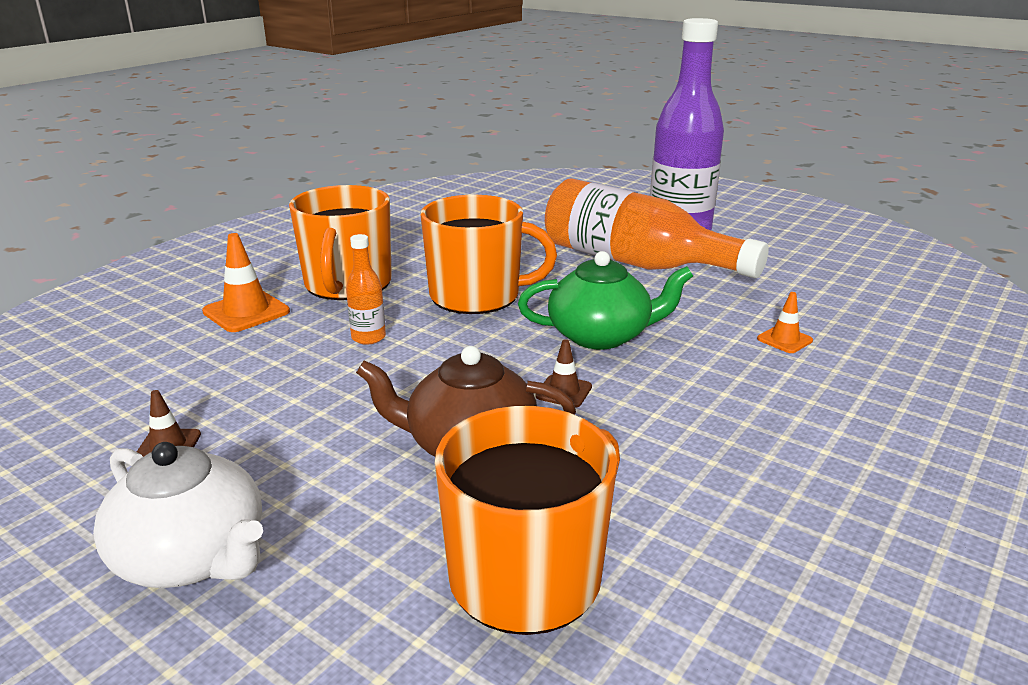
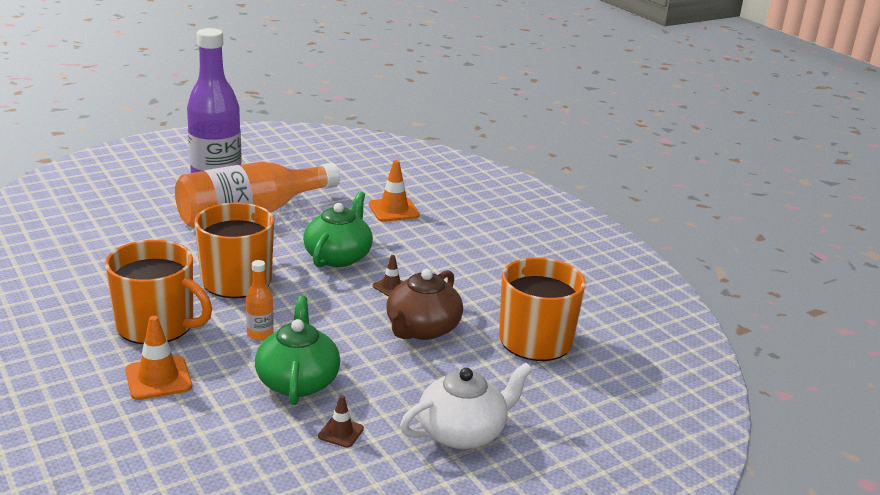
camera: 70 degrees left, 0 degrees up
(277, 386) = (298, 381): none -> green teapot
(784, 340) = (394, 210): orange traffic cone -> orange traffic cone, size x1.70

